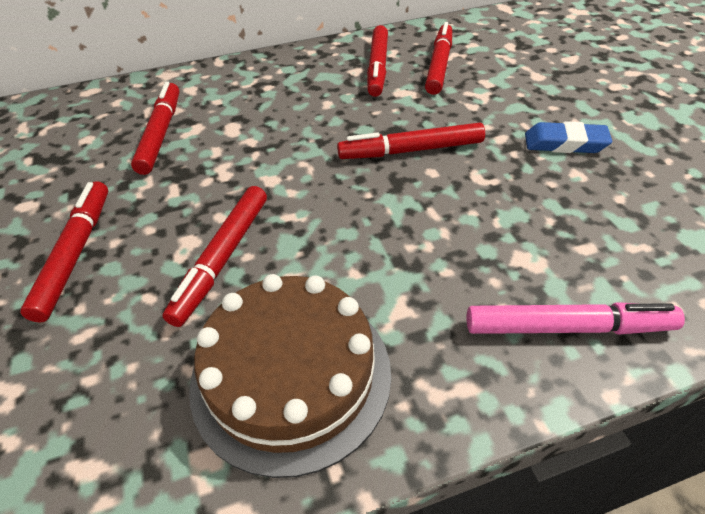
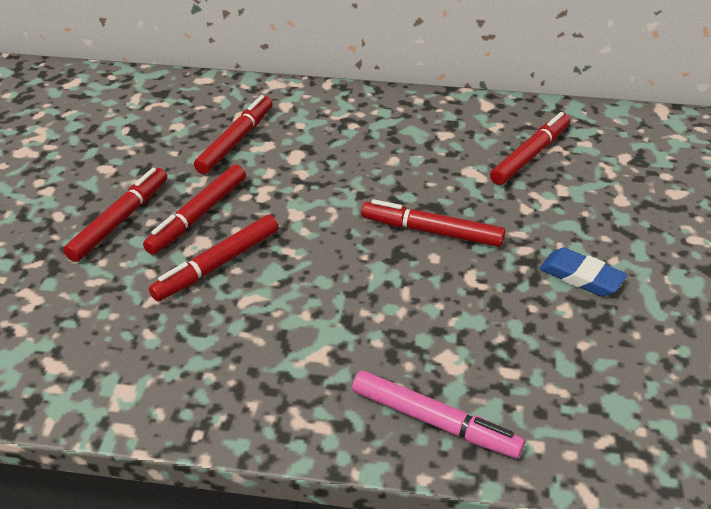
camera: 25 degrees right, 5 degrees down
(291, 375) = (210, 365): brown cake -> none
(378, 67) = (468, 138): red marker -> red marker (198, 216)

